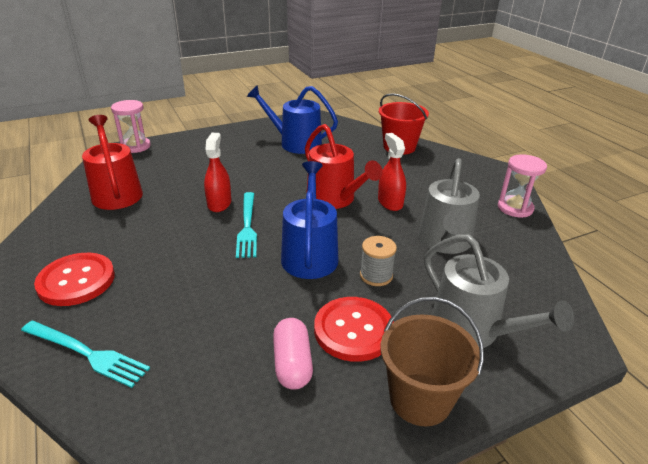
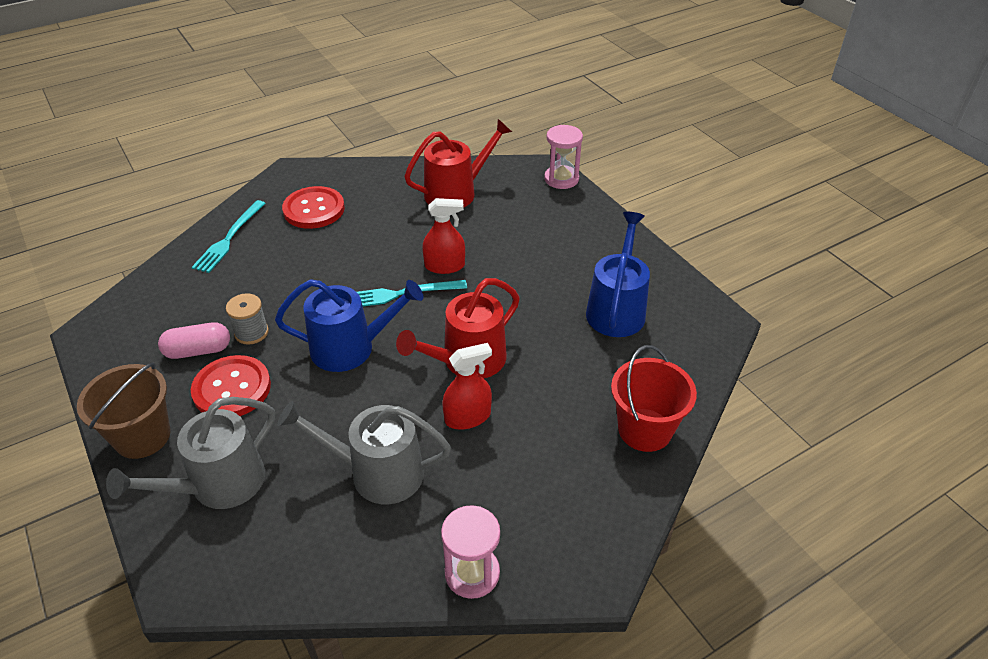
camera: 85 degrees right, 10 degrees up
(376, 275) = (312, 404): grey spool -> grey spool (251, 332)

